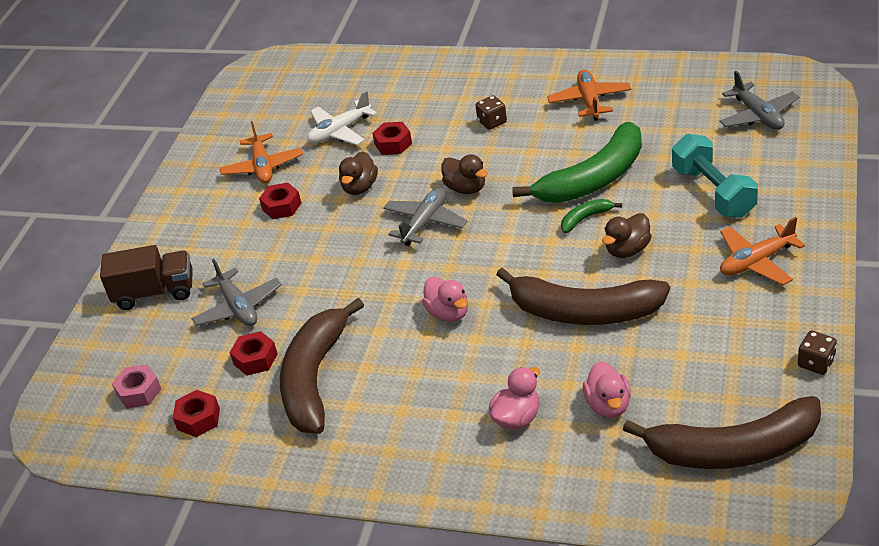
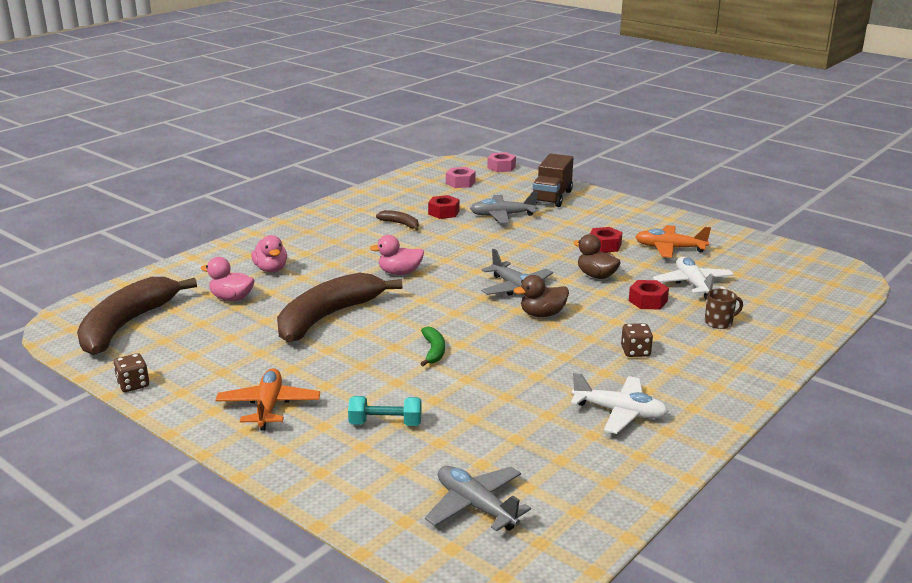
camera: 110 degrees right, 15 degrees down
(57, 380) = (501, 167): none -> pink nut
(198, 419) = (414, 192): red nut -> none
(315, 378) = (400, 224): brown banana -> brown banana, size x0.43
(406, 100) = (719, 322): none -> brown mug
(589, 101) = (619, 412): orange plane -> white plane
(593, 179) = (484, 372): green banana -> none
(627, 250) = (369, 355): brown duck -> none
(713, 192) = (385, 423): turquoise dumbbell -> turquoise dumbbell, size x0.61
(758, 115) = (475, 506): grey plane -> grey plane turned 45 degrees clockwise

